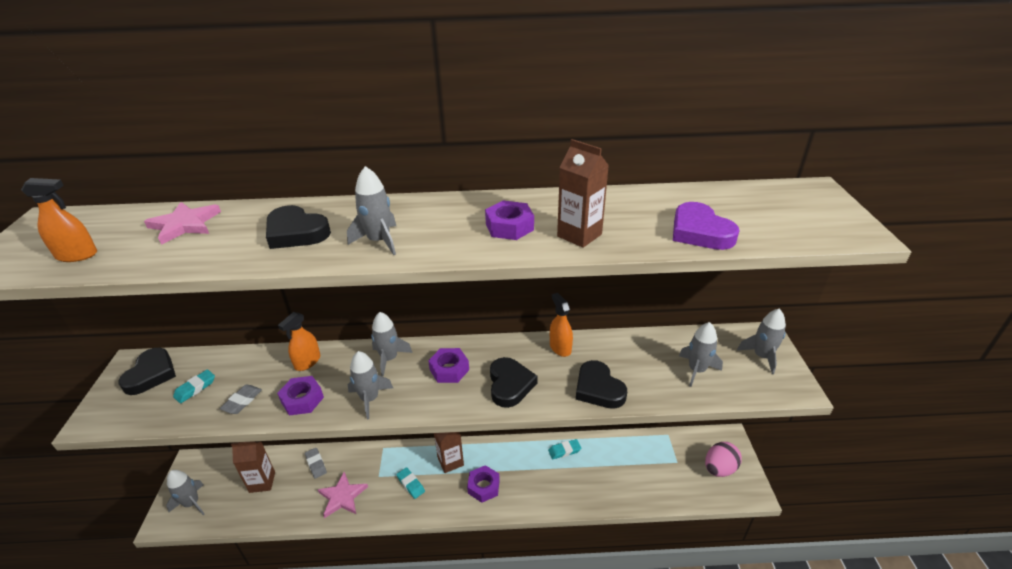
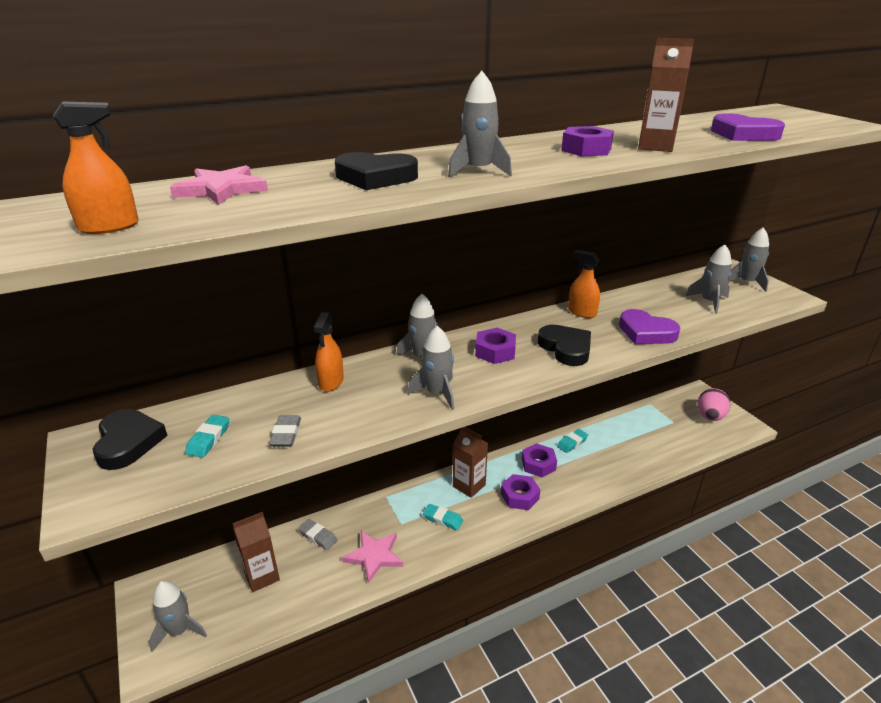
camera: 25 degrees left, 5 degrees down
(302, 399) = (360, 413): purple nut -> purple nut (538, 464)
(598, 389) = (646, 332): black heart -> purple heart

